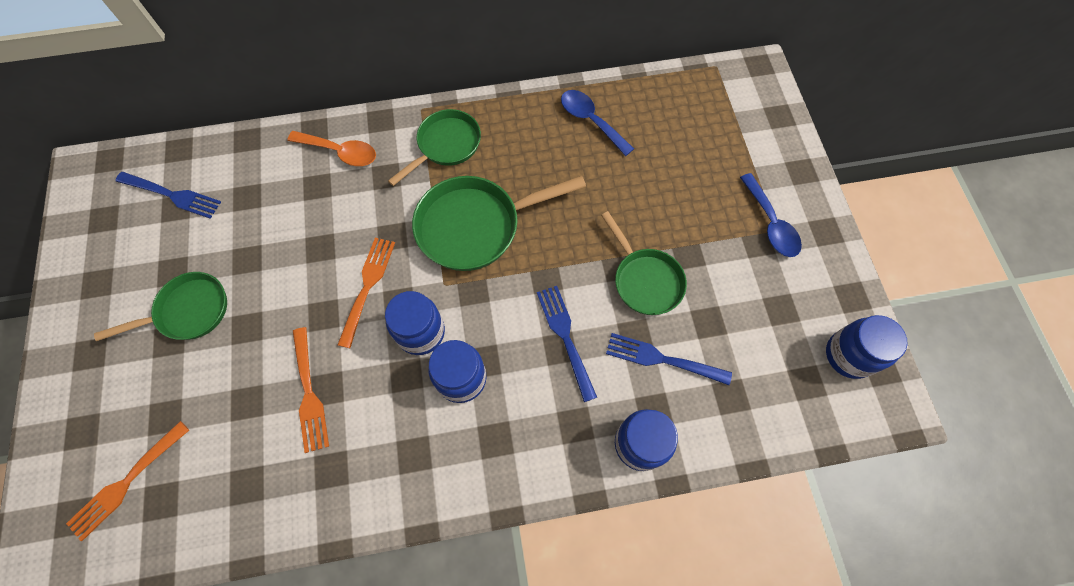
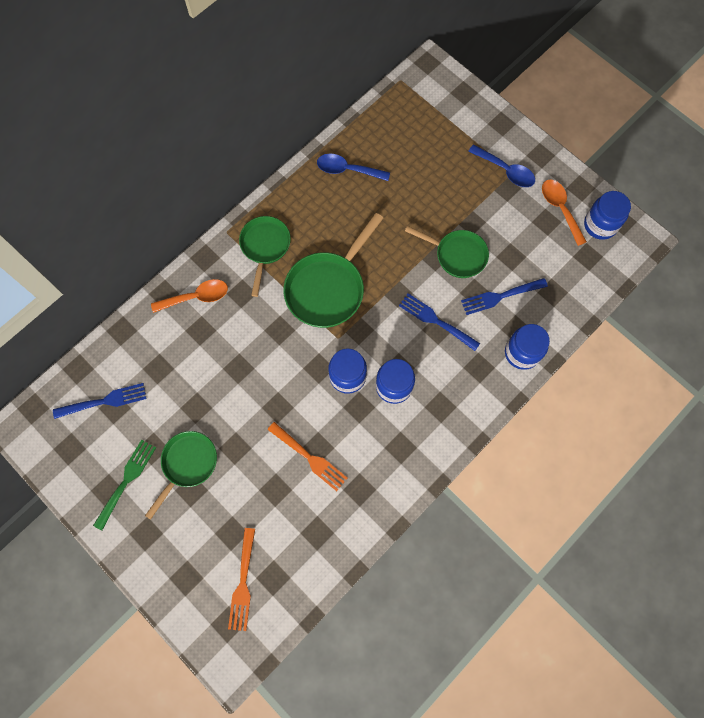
camera: 35 degrees left, 5 degrees up
(121, 286) = (126, 481): none -> green fork
(367, 286) = (291, 371): orange fork -> none
(809, 305) = (560, 209): none -> orange spoon

